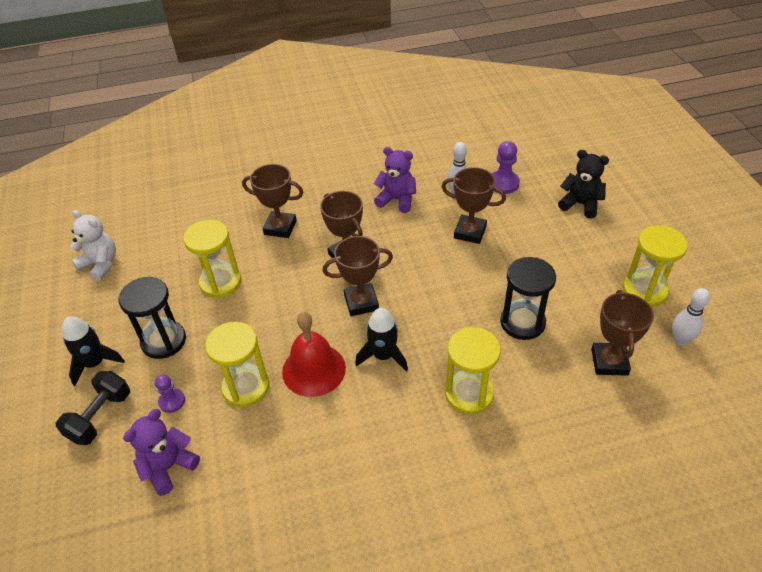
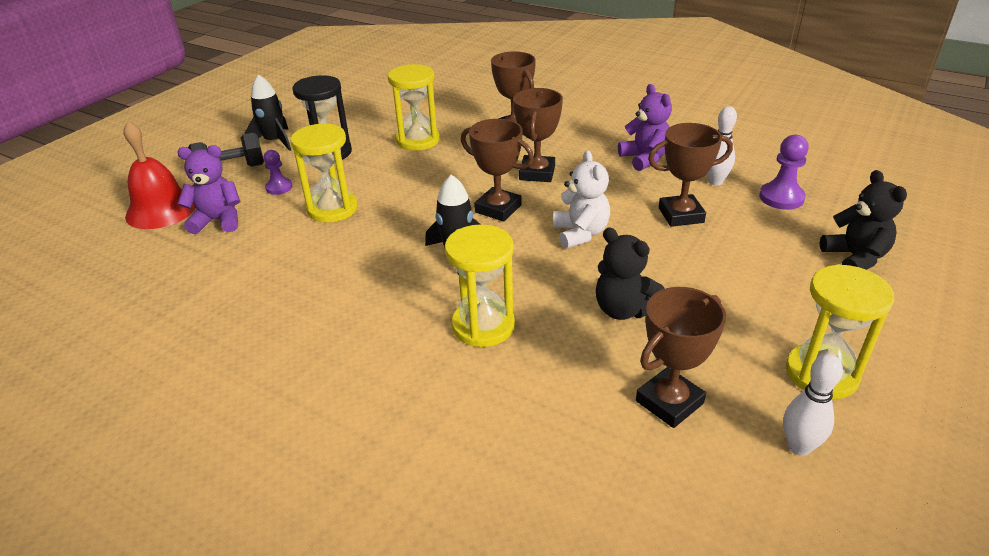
camera: 45 degrees right, 10 degrees down
(100, 264) = (363, 93): white teddy bear -> white teddy bear (580, 233)
(314, 369) = (392, 228): red bell -> red bell (161, 210)
(470, 232) = (681, 215): brown trophy -> brown trophy turned 75 degrees counterclockwise
(522, 322) = (623, 309): black hourglass -> black teddy bear

